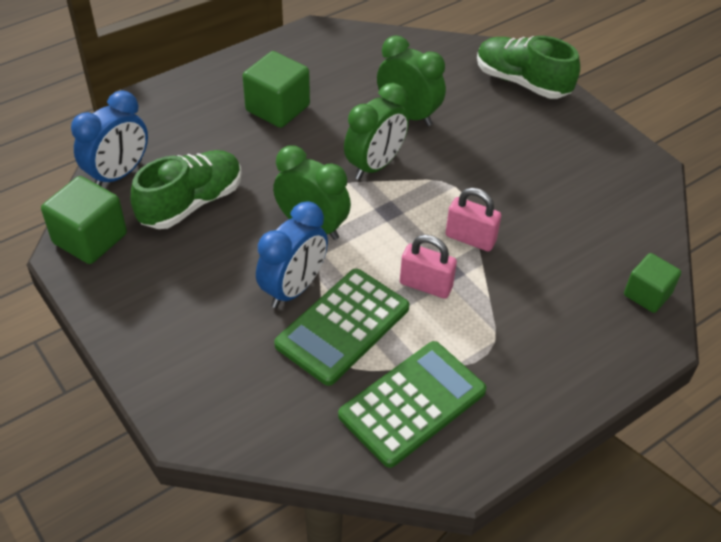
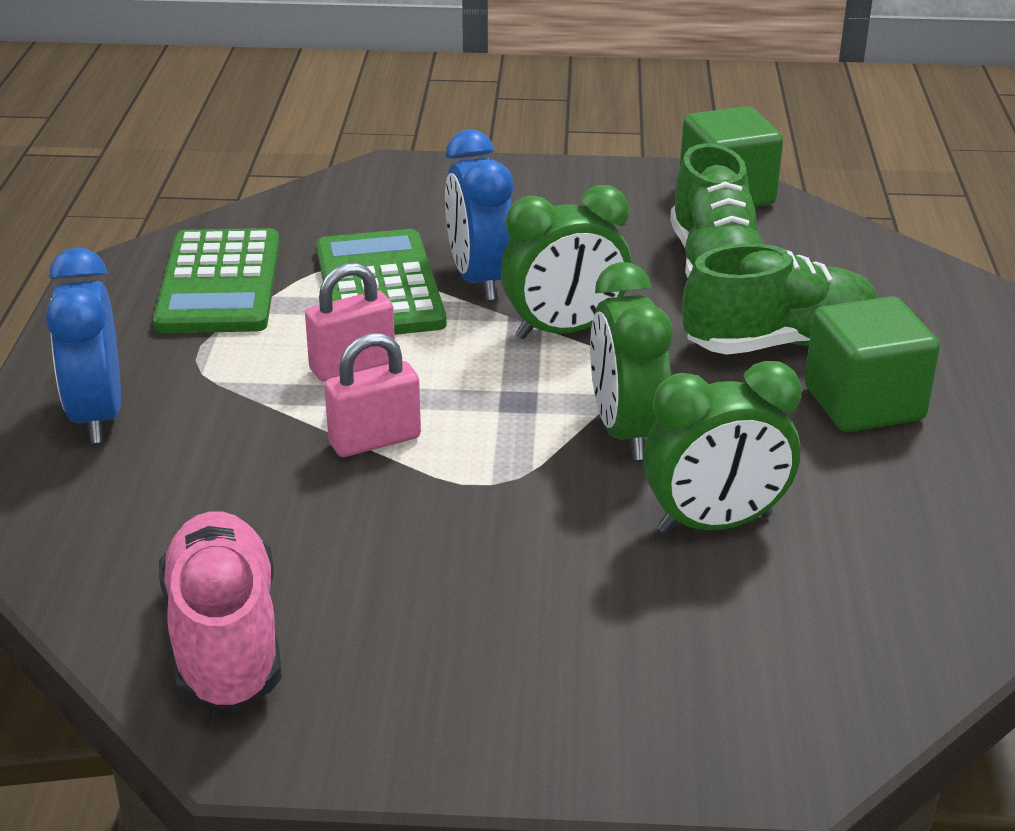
camera: 130 degrees right, 15 degrees down
(118, 174) = (830, 240): blue clock -> blue clock (97, 416)
(521, 82) = (669, 727): green shoe -> green shoe (779, 343)
(623, 203) = (225, 640): none -> pink shoe
(647, 294) = (56, 538): green cube -> none

